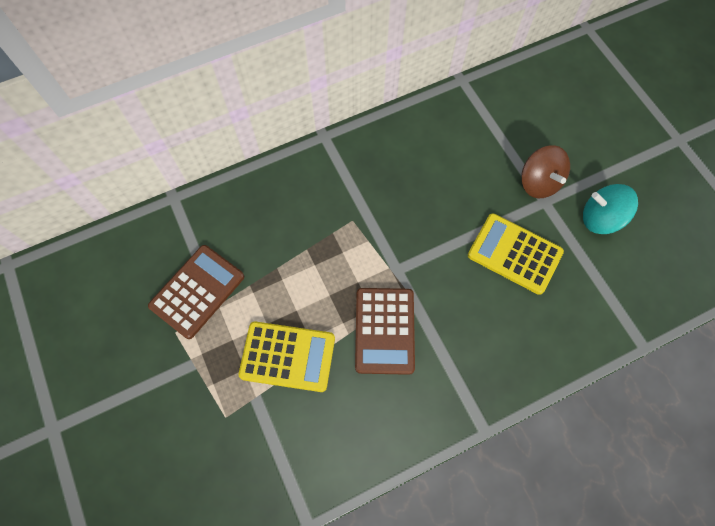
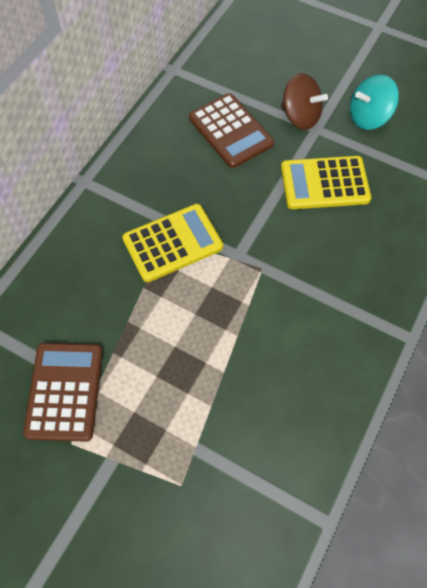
camera: 35 degrees left, 5 degrees down
(287, 356) = (198, 391): yellow calculator -> yellow calculator (173, 243)
(384, 330) = (267, 312): brown calculator -> brown calculator (230, 131)

